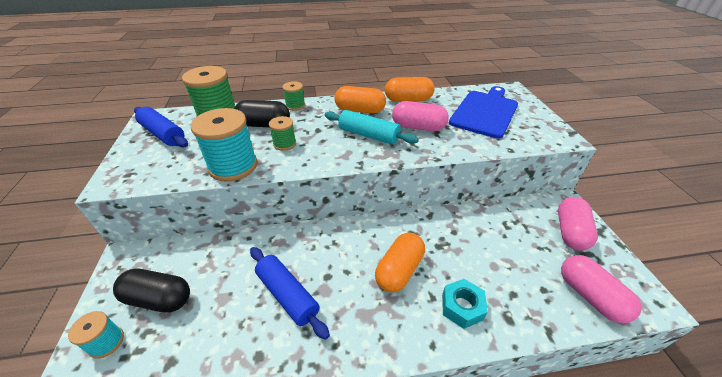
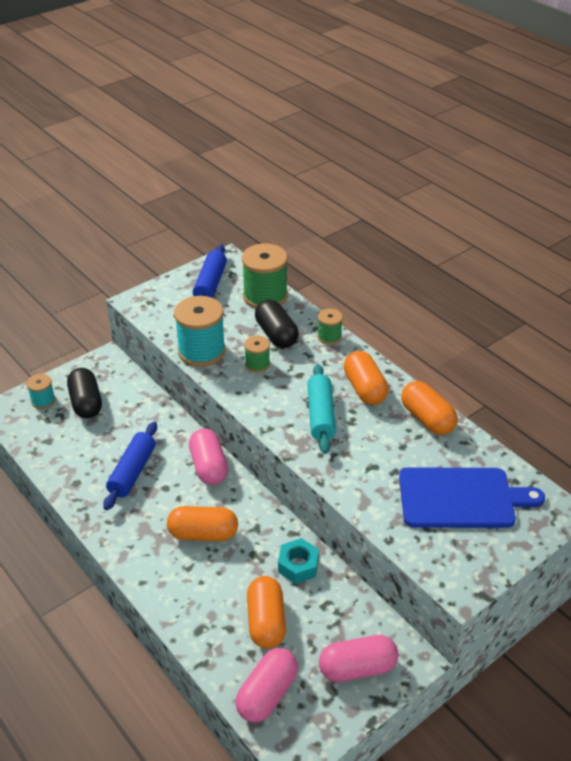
camera: 60 degrees right, 0 degrees up
(418, 127) = (370, 448): pink capsule -> pink capsule (208, 466)
(462, 307) = (191, 592): turquoise nut -> turquoise nut (298, 565)
(513, 266) = (266, 621): none -> orange capsule

